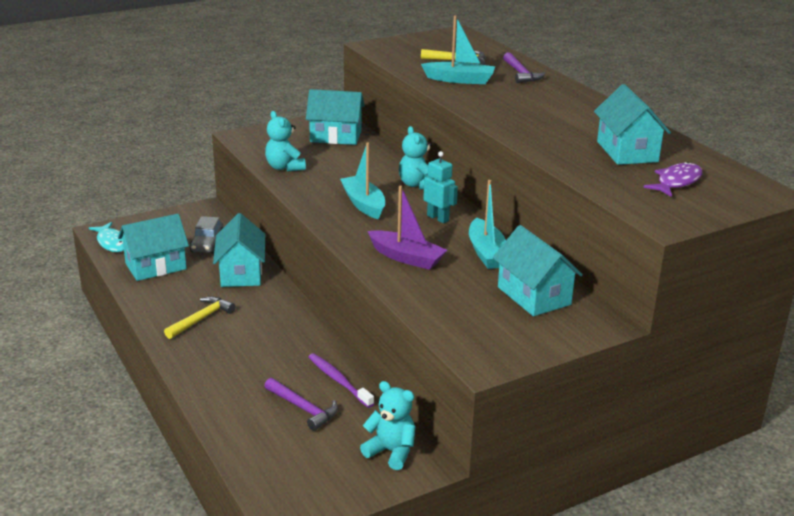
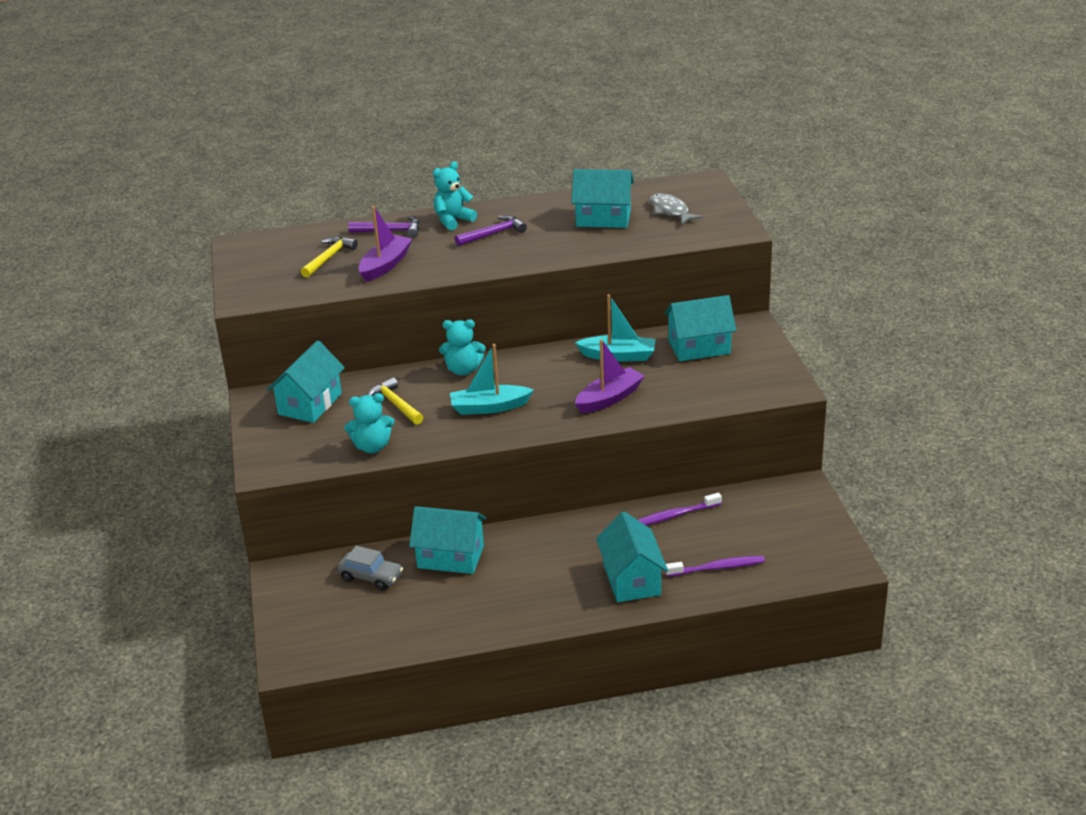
camera: 70 degrees left, 5 degrees up
(112, 242) = (323, 654): turquoise fish -> none
(156, 266) = (403, 620): turquoise house -> turquoise house (631, 579)
(201, 319) = (533, 592): yellow hammer -> yellow hammer (395, 404)
(260, 419) = (717, 568): none -> purple toothbrush
(303, 408) = (710, 541): purple hammer -> purple hammer (493, 234)
(391, 452) = (783, 501): turquoise teddy bear -> turquoise teddy bear (453, 220)
(438, 218) = (540, 370): turquoise robot -> none
(460, 80) = (385, 265): turquoise boat -> purple boat
(676, 182) = (670, 211): purple fish -> grey fish

